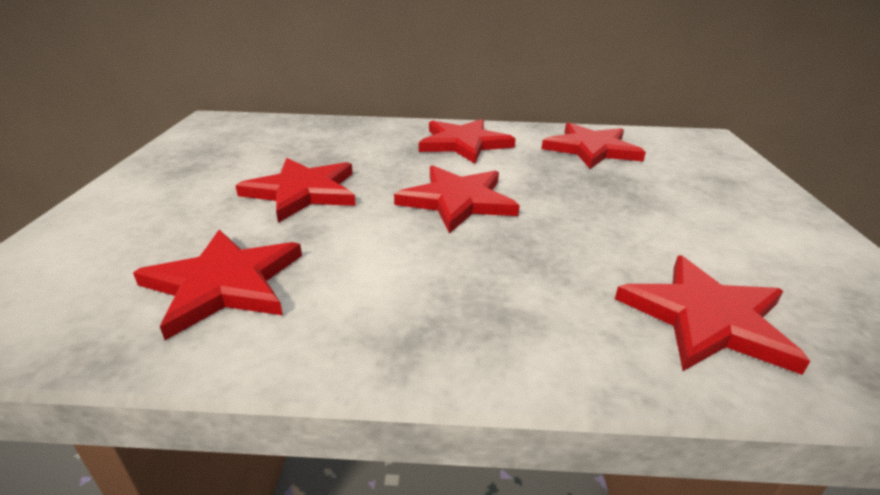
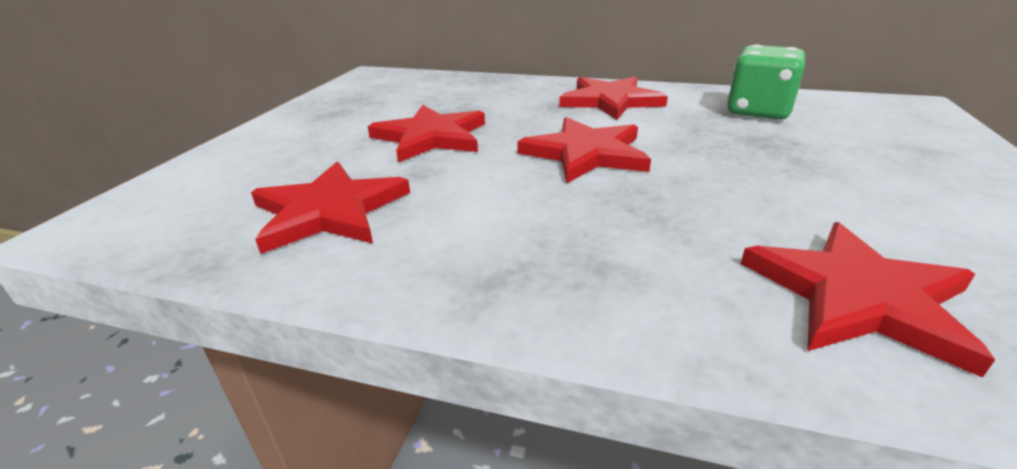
camera: 15 degrees right, 0 degrees up
(591, 149) = (758, 111): red star -> green dice

